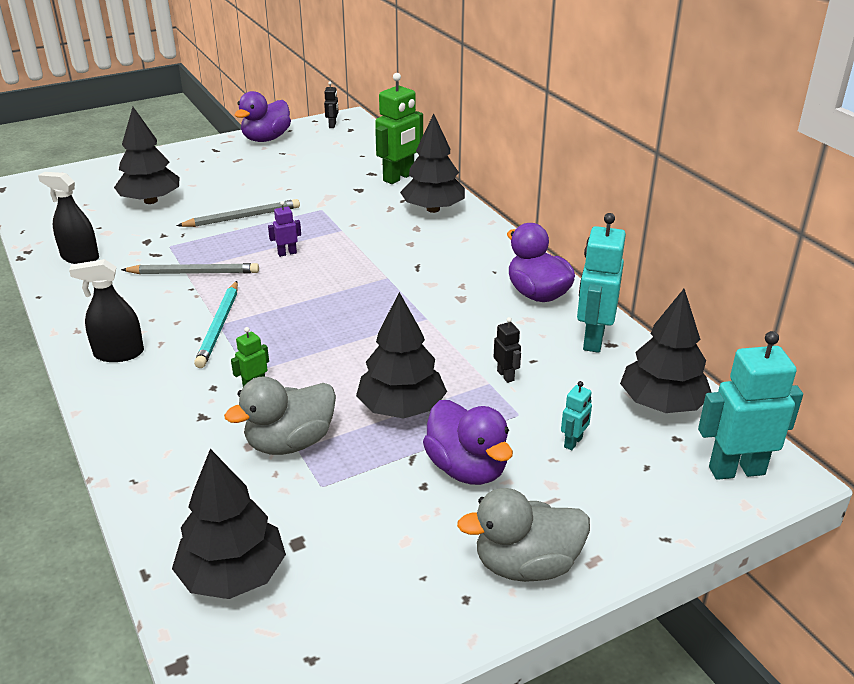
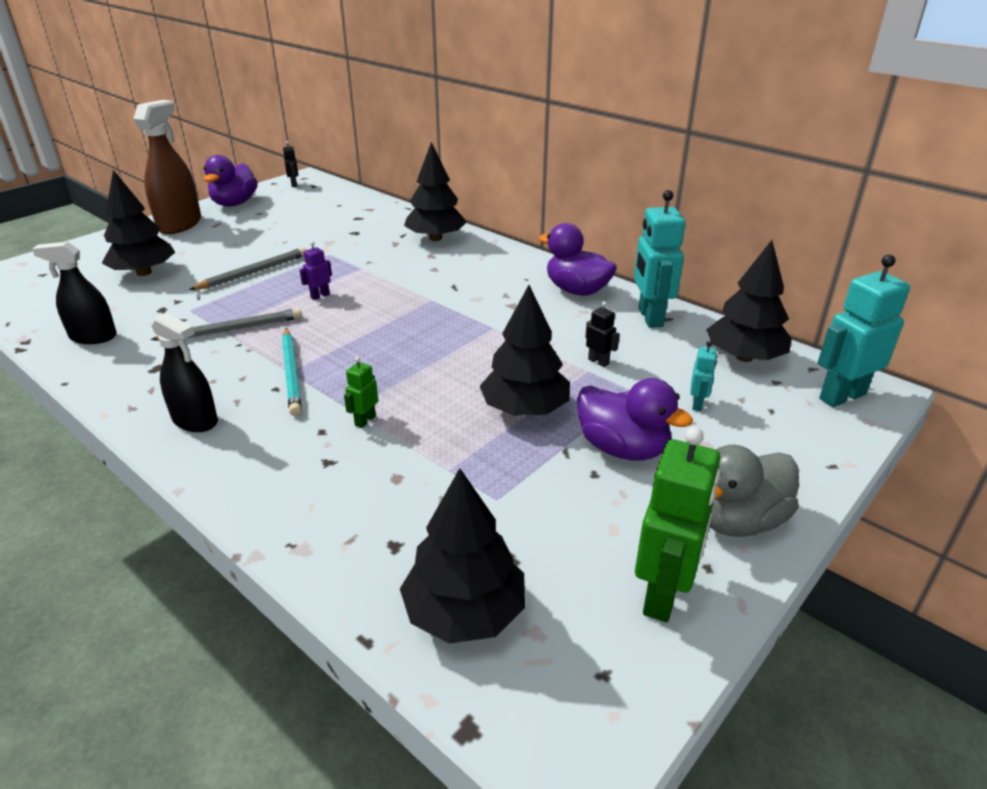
camera: 20 degrees left, 0 degrees up
(119, 353) = (195, 420): black spray bottle -> black spray bottle turned 120 degrees counterclockwise
(206, 154) = (180, 224): none -> brown spray bottle
(290, 442) = (437, 465): grey duck -> none
(399, 177) = (386, 218): green robot -> green robot (663, 595)

